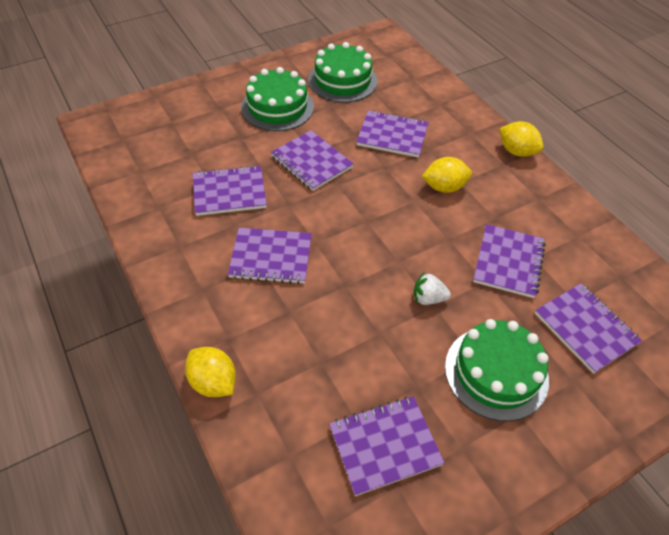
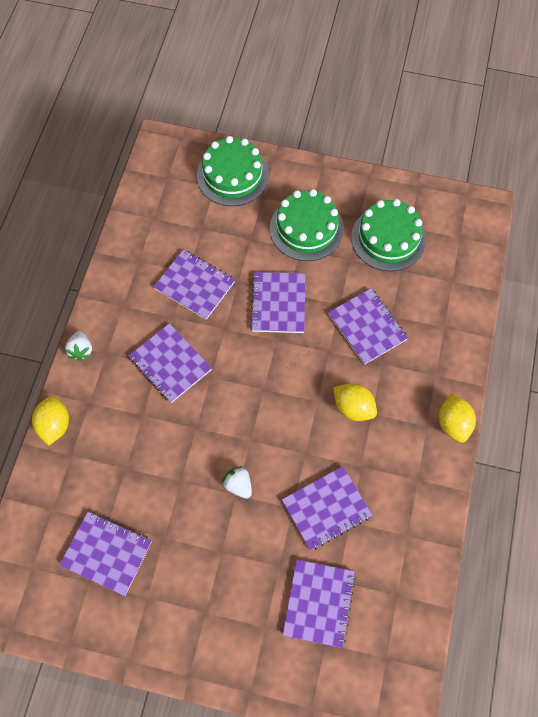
camera: 45 degrees right, 15 degrees up
(174, 304) = (81, 350): none -> white strawberry
(496, 372) = (222, 574): green cake -> green cake (232, 175)

